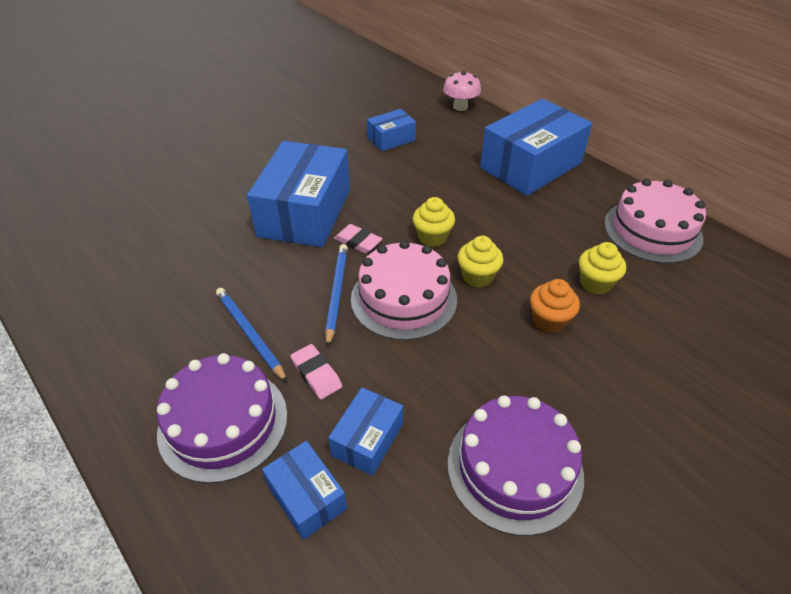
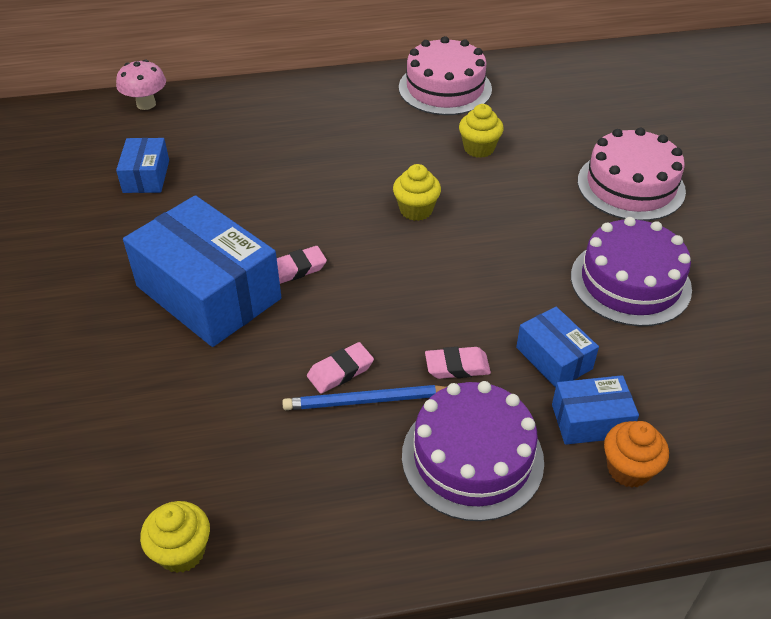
camera: 60 degrees left, 0 degrees up
(271, 308) = (340, 371): none -> pink eraser
(336, 293) = (360, 313): blue pencil -> none
(403, 298) = (405, 269): pink cake -> pink cake (630, 186)
(432, 237) = (338, 215): yellow cupcake -> yellow cupcake (182, 552)
(530, 165) = (295, 107): blue box -> none
(549, 321) = (500, 194): orange cupcake -> orange cupcake (628, 469)

